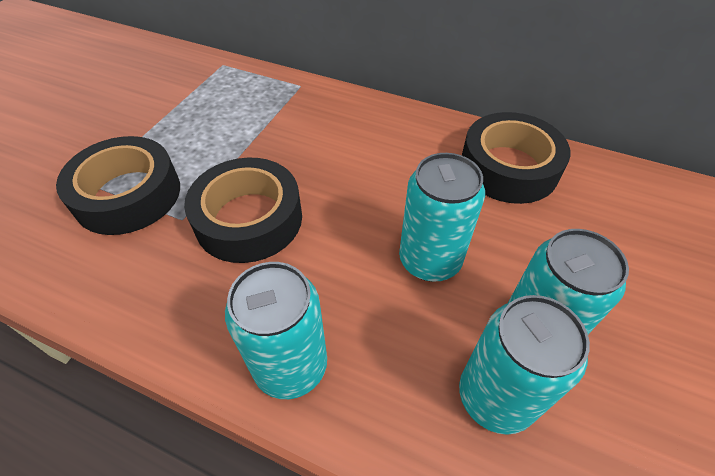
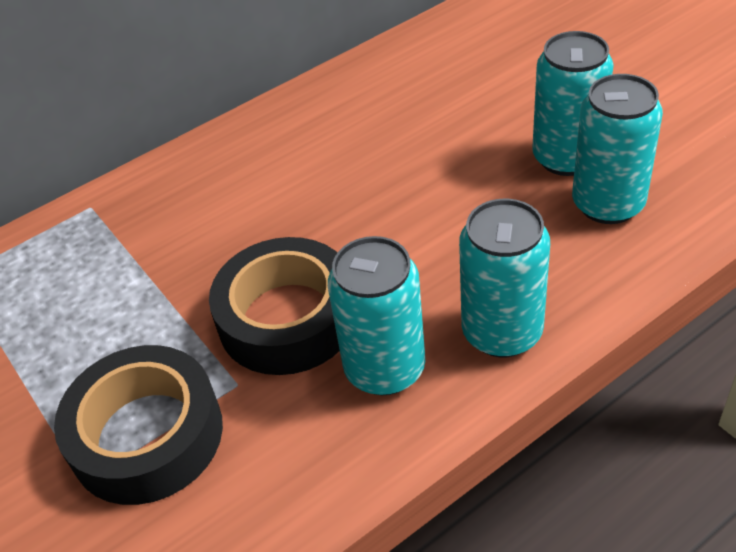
camera: 55 degrees left, 5 degrees down
(430, 260) = (448, 191): turquoise can -> turquoise can (385, 368)
(508, 167) = (376, 91): black tape -> none

